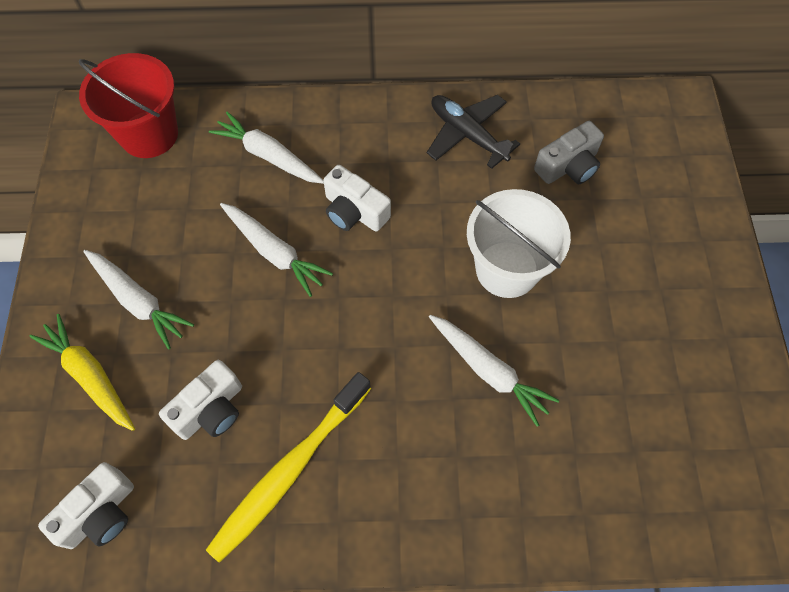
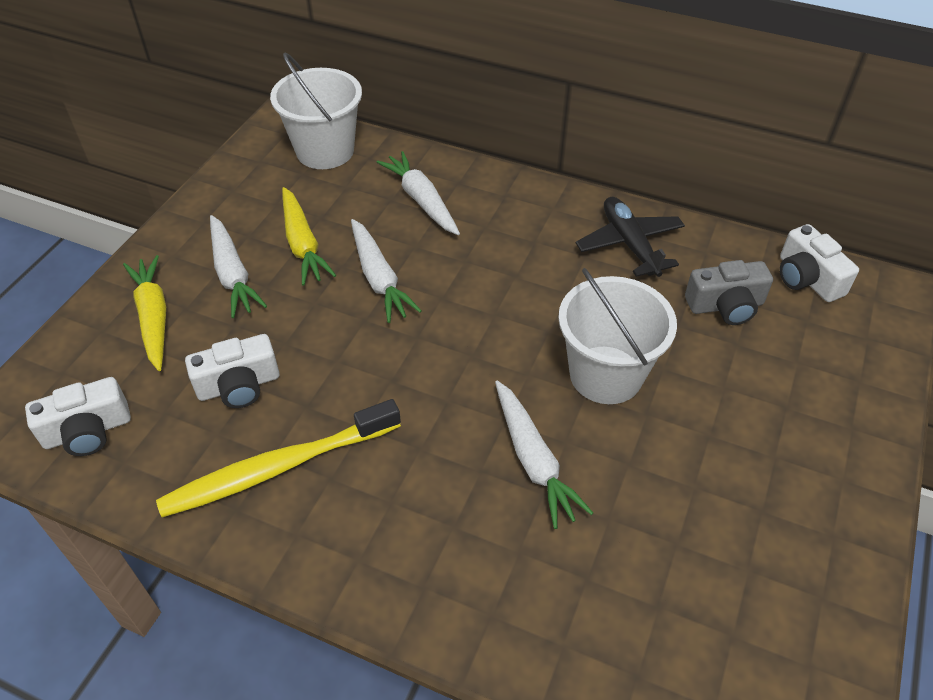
camera: 25 degrees right, 15 degrees down
(149, 134) = (325, 151): red bucket -> white bucket
(186, 244) = (302, 244): none -> yellow carrot
(354, 211) = (476, 271): white camera -> white camera (807, 278)

